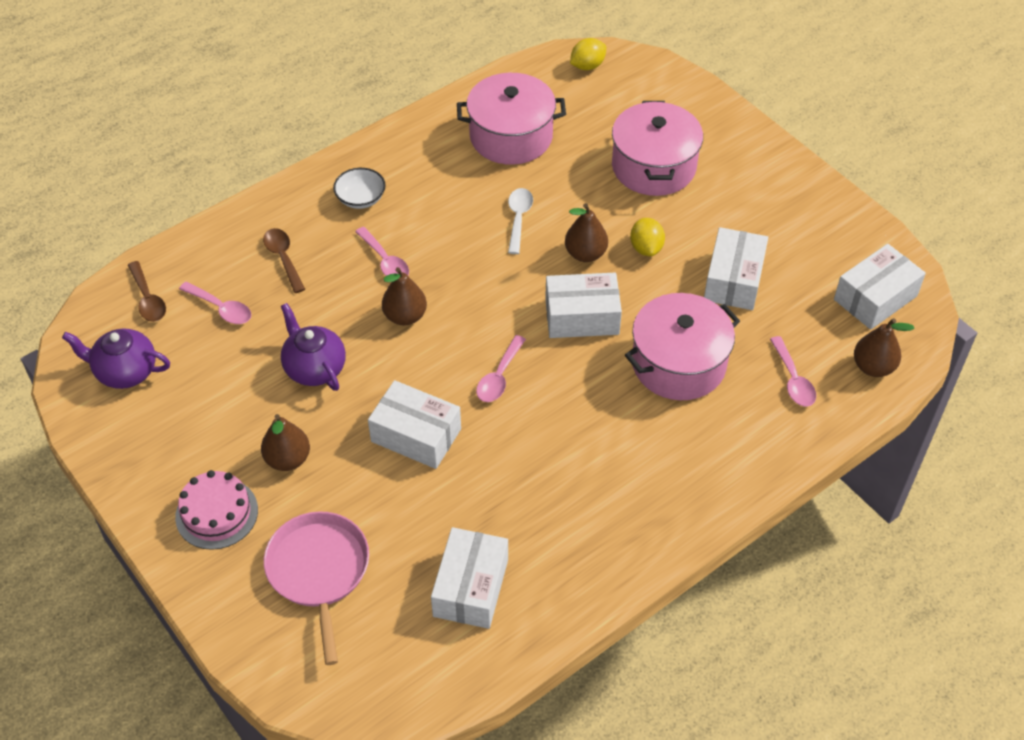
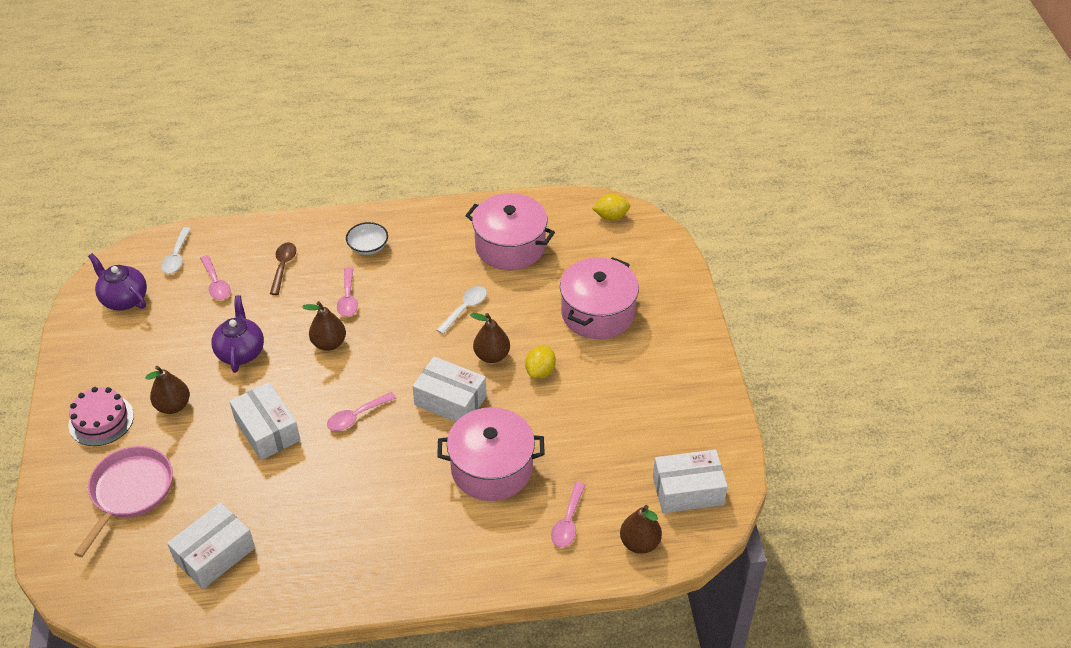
camera: 30 degrees right, 5 degrees down
(148, 299) = (177, 256): brown spoon -> white spoon
(733, 280) = (586, 425): white box -> none

